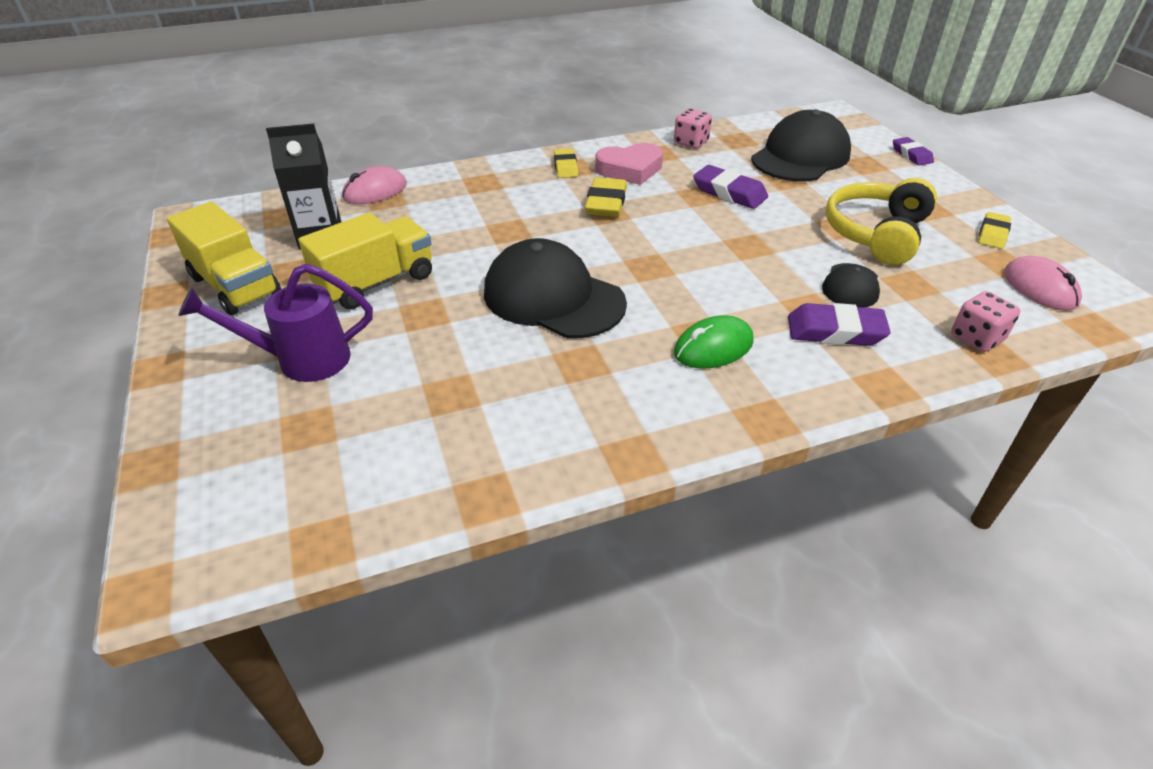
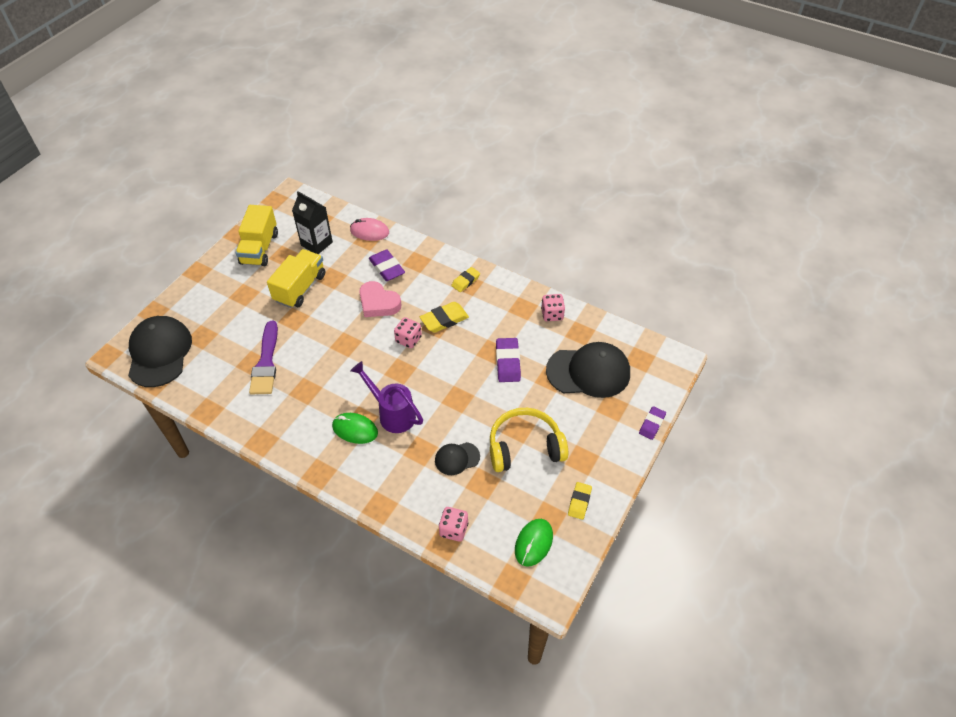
camera: 50 degrees right, 10 degrees up
(301, 360) = (234, 305): purple watering can -> purple watering can (392, 413)
(376, 283) = (300, 288): yellow truck -> yellow truck turned 75 degrees counterclockwise
(471, 378) = (266, 362): none -> purple brush
(553, 297) = (343, 352): black cap -> black cap (159, 353)
(603, 239) = (408, 339): none -> pink dice
(630, 169) = (490, 307): pink heart -> pink heart (378, 303)
(835, 331) = (408, 469): purple eraser -> purple eraser (387, 268)
(992, 234) = (579, 502): yellow eraser -> yellow eraser turned 60 degrees counterclockwise
(1039, 288) = (533, 543): pink mouse -> green mouse

